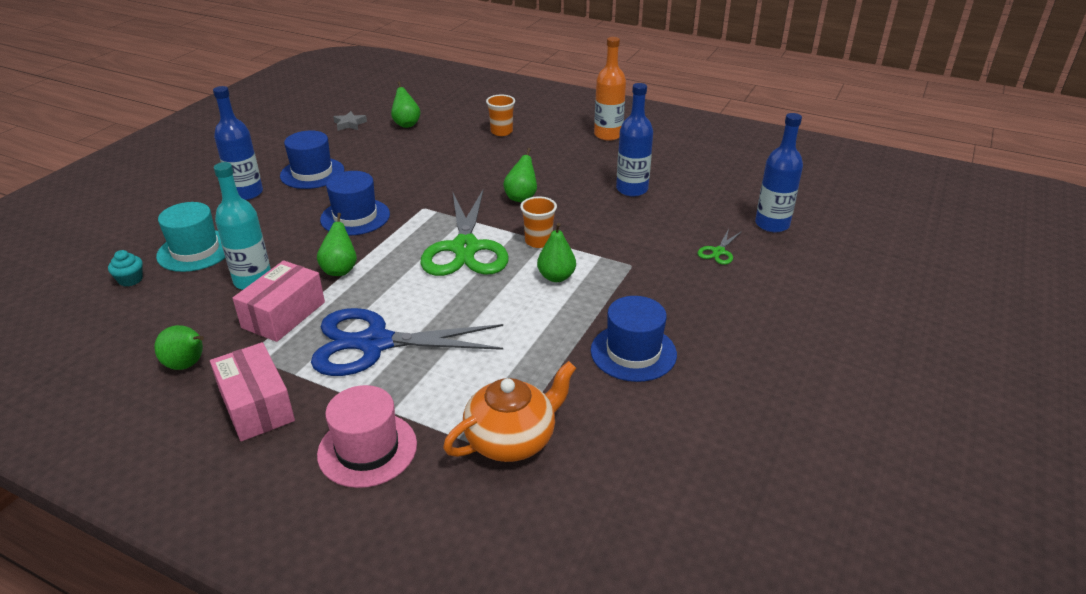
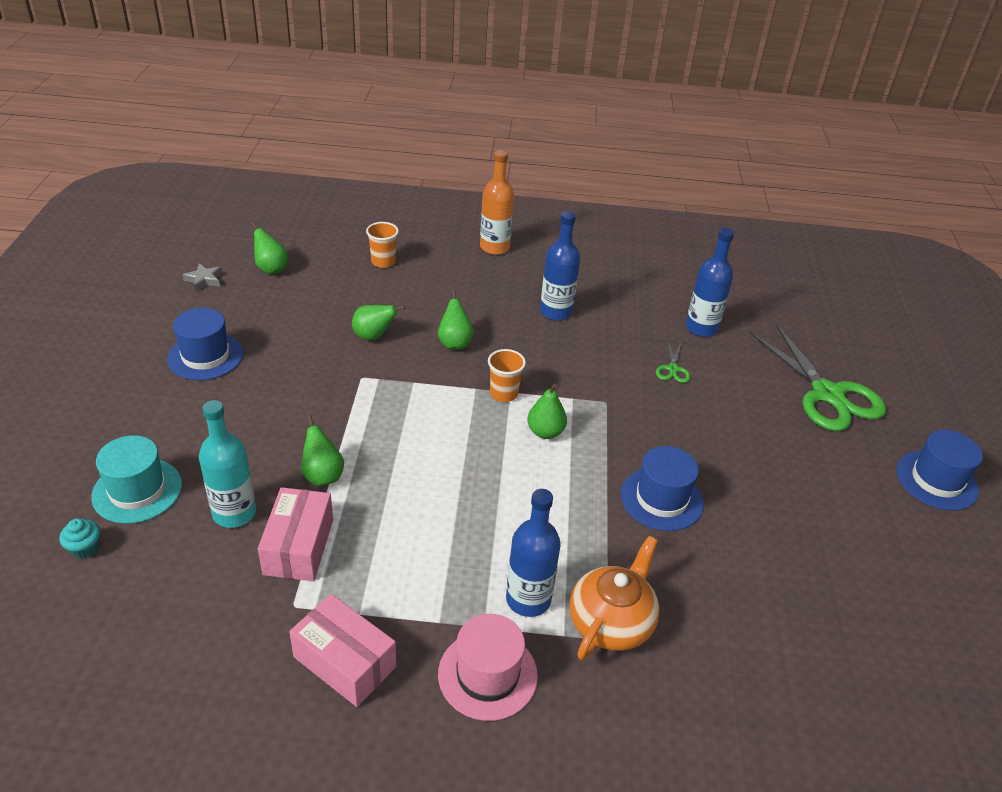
camera: 25 degrees left, 5 degrees up
(187, 365) = (234, 636): green pear -> green pear (373, 336)
(246, 193) = (144, 399): blue bottle -> blue bottle (528, 599)
(355, 217) = (294, 404): blue hat -> blue hat (936, 480)
(375, 343) = (418, 555): blue scissors -> none
(465, 248) = (437, 418): green scissors -> green scissors (827, 394)

